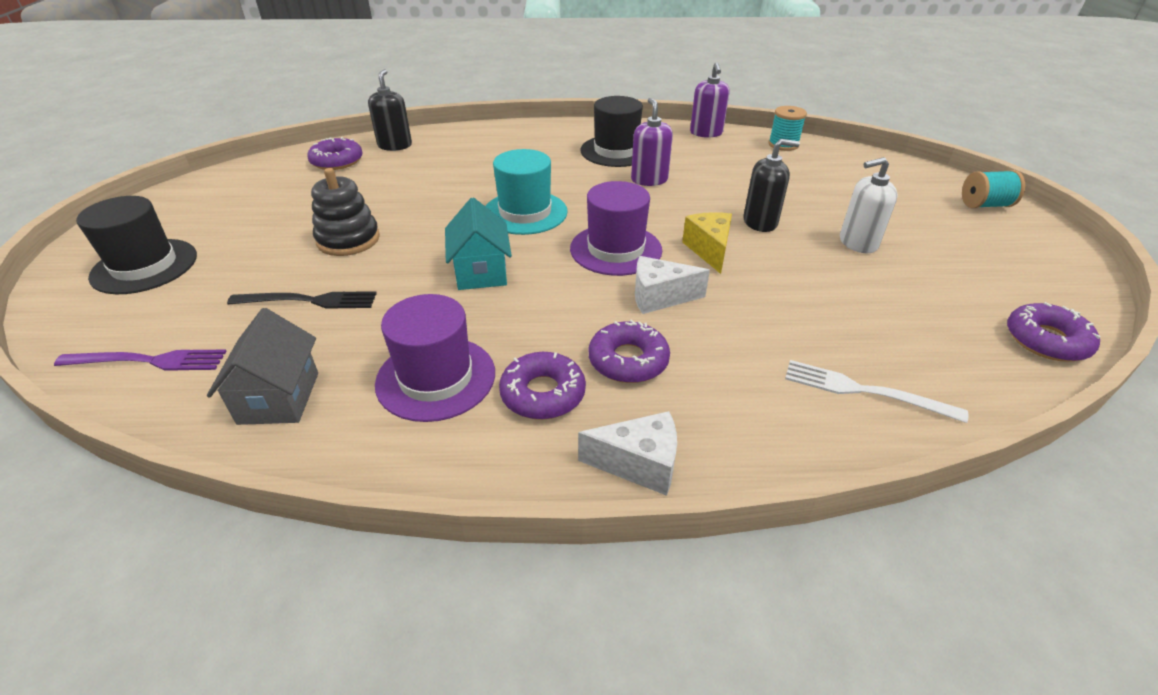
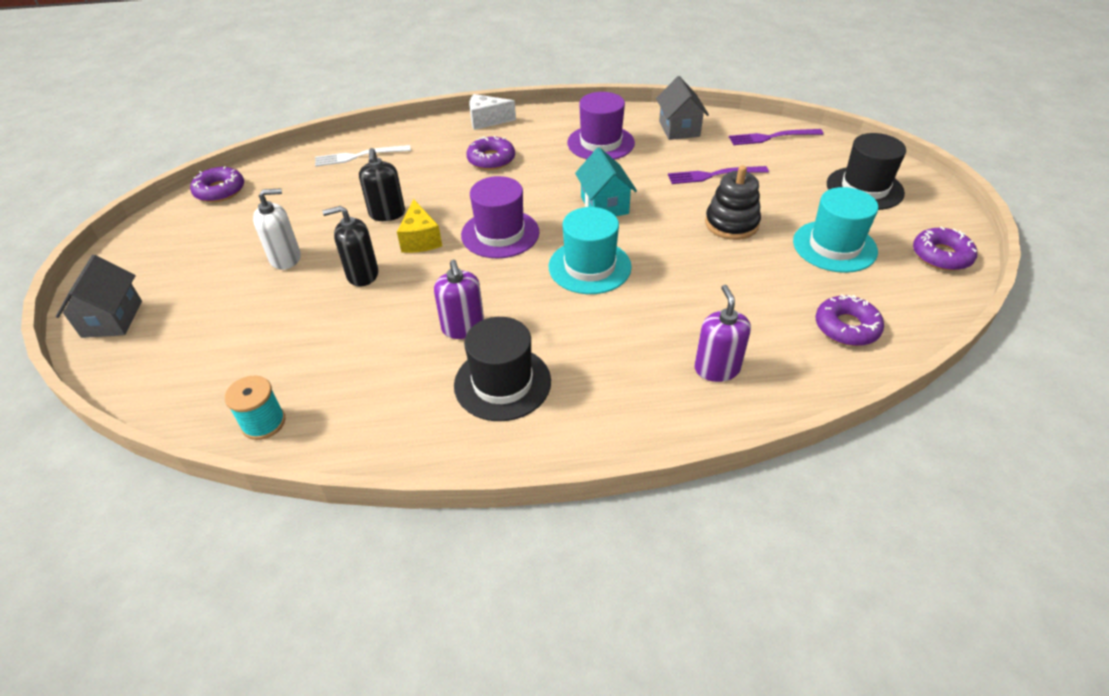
camera: 175 degrees right, 5 degrees up
(269, 212) = (834, 246): none -> turquoise hat
(309, 301) = (713, 175): black fork -> purple fork
(395, 145) = (803, 367): black soap dispenser -> black soap dispenser (387, 214)
(543, 393) = (538, 141): purple donut -> purple donut (941, 256)
(659, 297) = (468, 197): white cheese -> none
(706, 133) = (365, 446): purple soap dispenser -> purple soap dispenser (717, 368)
(864, 391) = (359, 156): white fork -> white fork turned 150 degrees clockwise
(984, 205) = (112, 319): turquoise spool -> grey house

